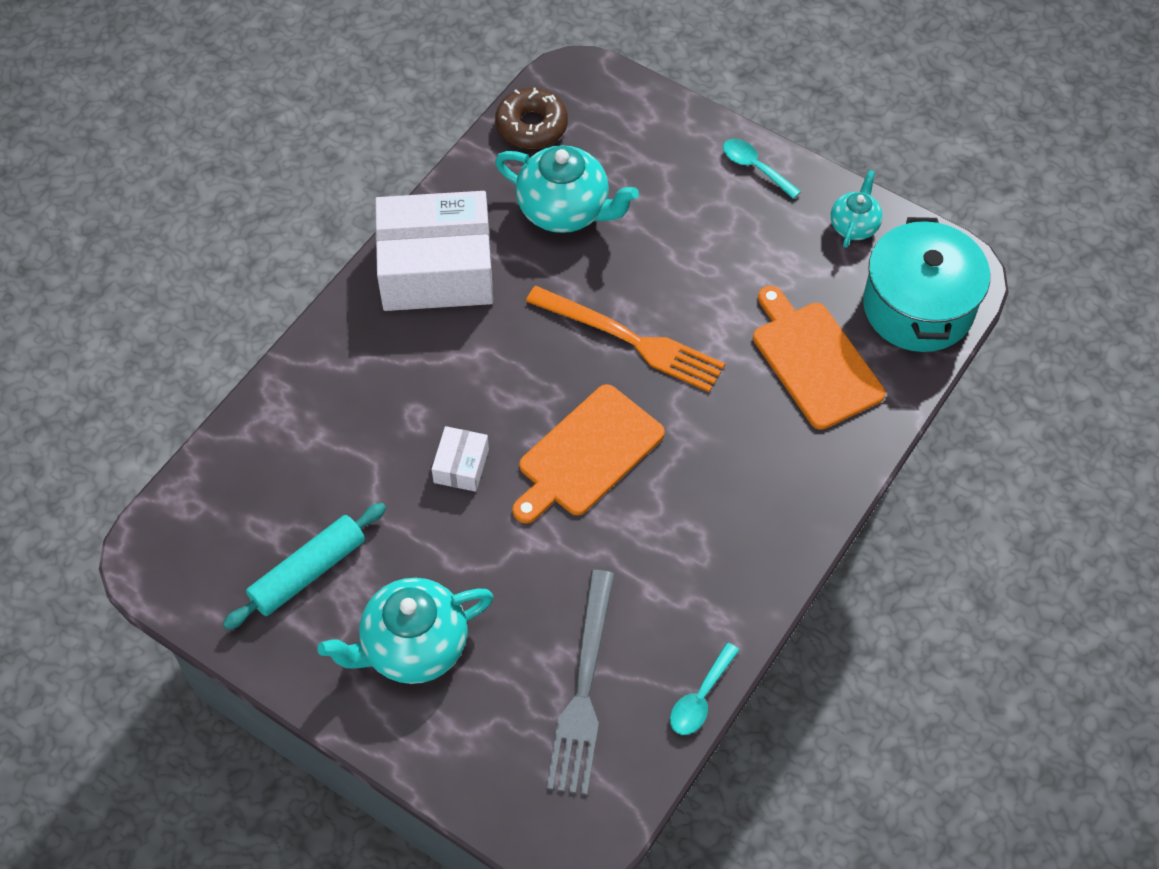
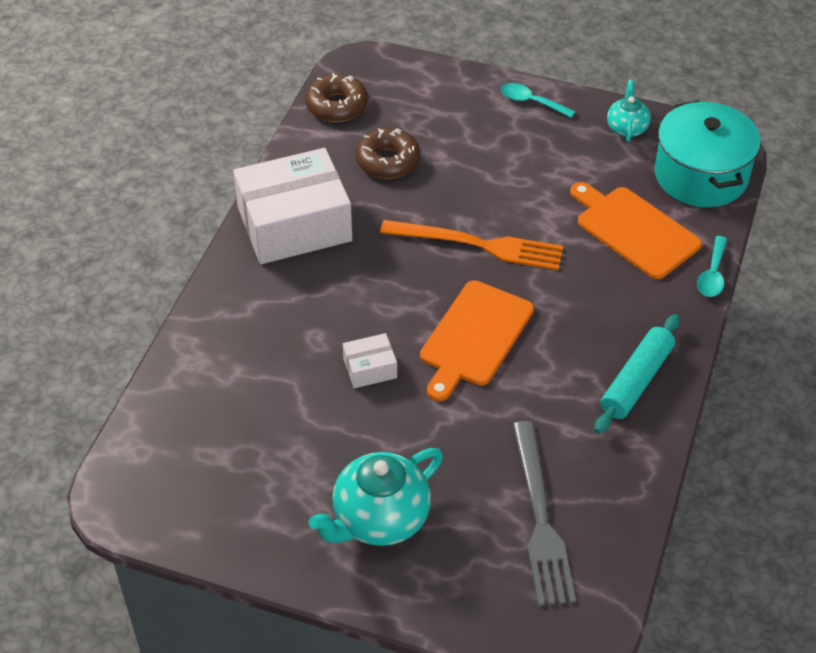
camera: 15 degrees left, 10 degrees down
(308, 572) = (265, 481): turquoise rolling pin -> turquoise rolling pin (636, 381)
(461, 465) = (370, 368): white box -> white box turned 75 degrees clockwise
(565, 210) = (388, 161): turquoise teapot -> brown donut
(700, 698) = (642, 503): turquoise spoon -> turquoise spoon (712, 274)

